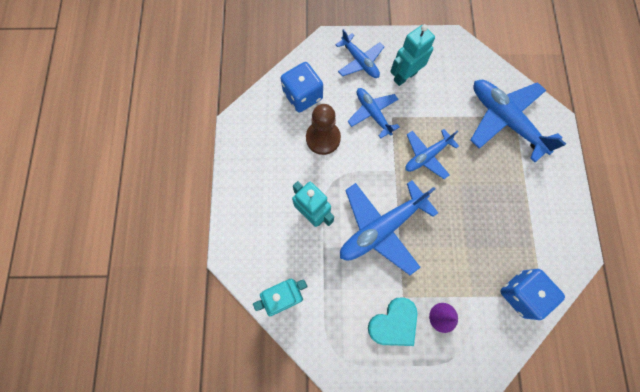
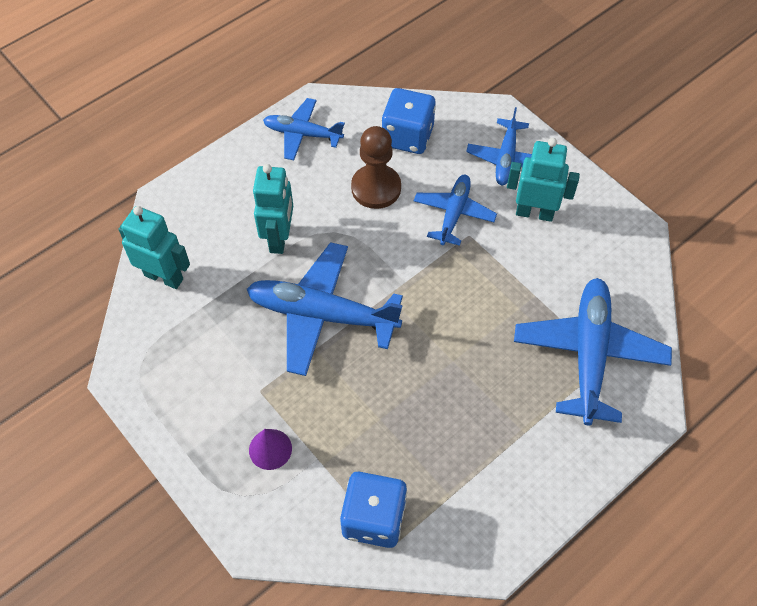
camera: 50 degrees right, 15 degrees down
(394, 323) = (220, 401): turquoise heart -> none
(427, 156) = (455, 301): blue plane -> blue plane (302, 134)

